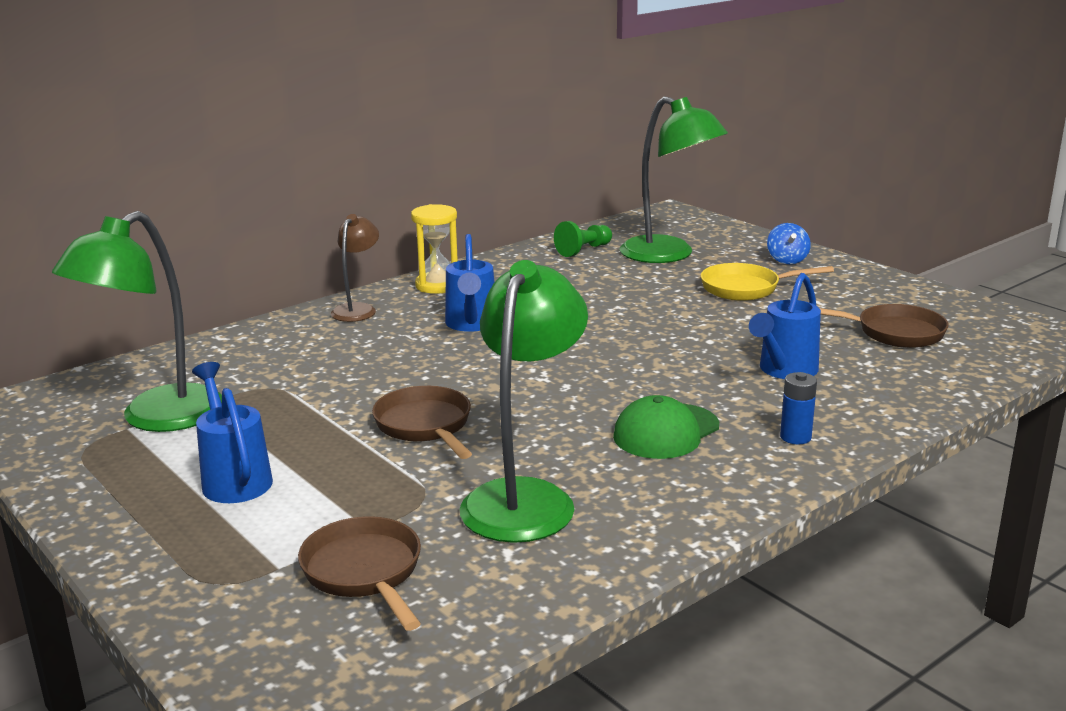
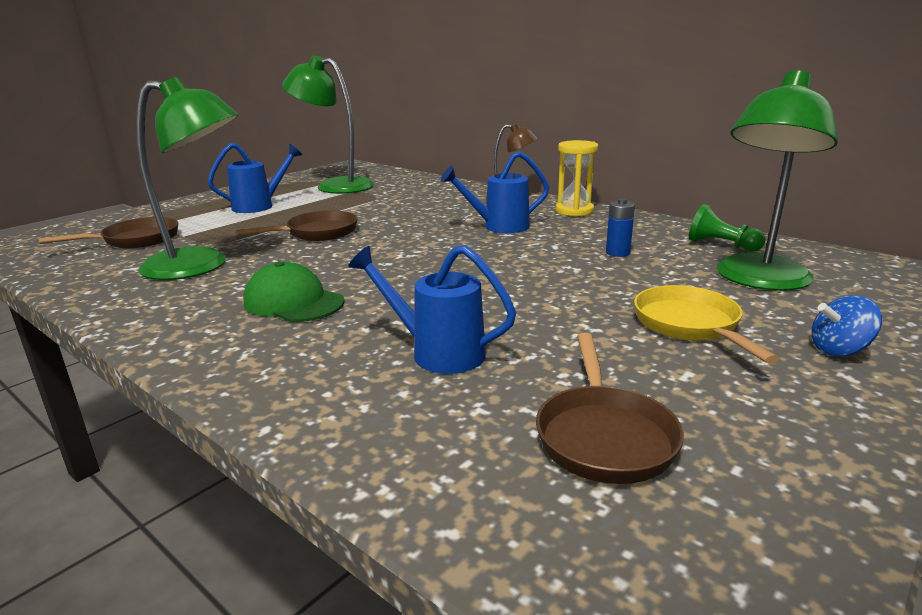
camera: 80 degrees right, 0 degrees up
(795, 437) = (268, 360): blue battery -> blue battery (617, 253)

